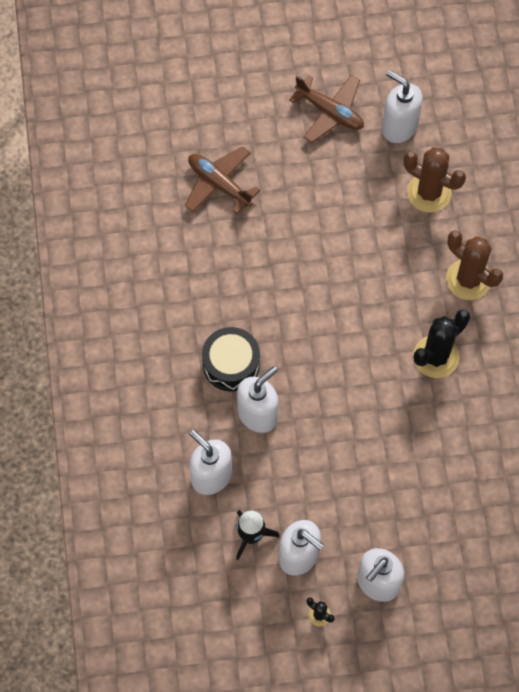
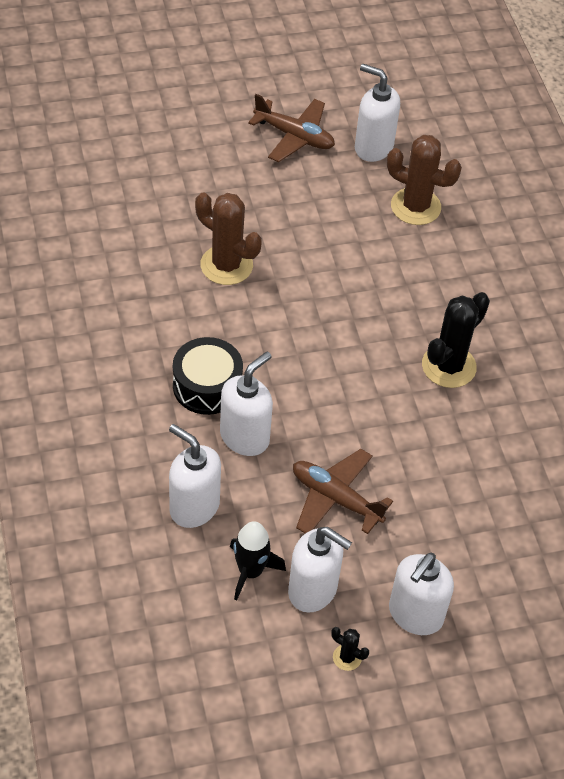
camera: 10 degrees left, 15 degrees down
(219, 184) = (176, 207): brown plane -> brown plane (335, 498)
(468, 279) = (473, 288): brown cactus -> brown cactus (226, 265)

